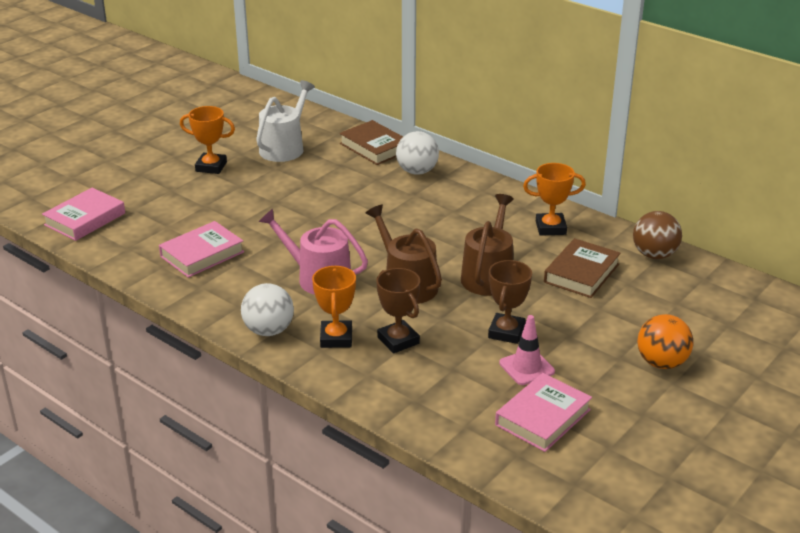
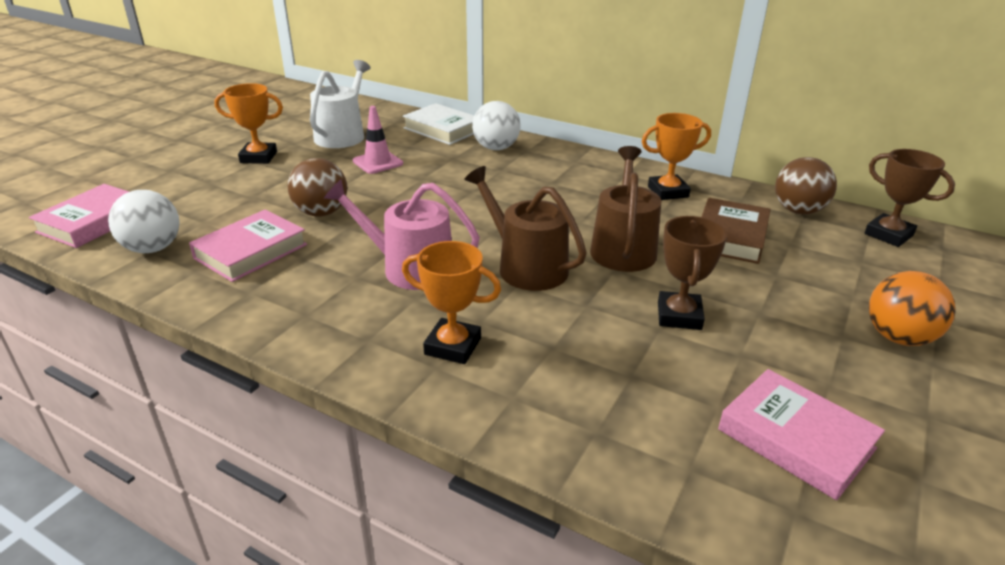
camera: 10 degrees left, 0 degrees up
(258, 225) = (321, 213): none -> brown ball
(268, 330) = (353, 345): white ball -> white ball (153, 248)
(336, 338) = (453, 346): orange trophy -> orange trophy turned 60 degrees counterclockwise
(374, 147) = (442, 129): brown book -> white book
(398, 340) = (540, 341): brown trophy -> brown trophy (888, 235)
(526, 367) = (731, 362): pink traffic cone -> pink traffic cone (378, 162)
(543, 417) = (796, 439): pink book -> pink book turned 75 degrees counterclockwise

